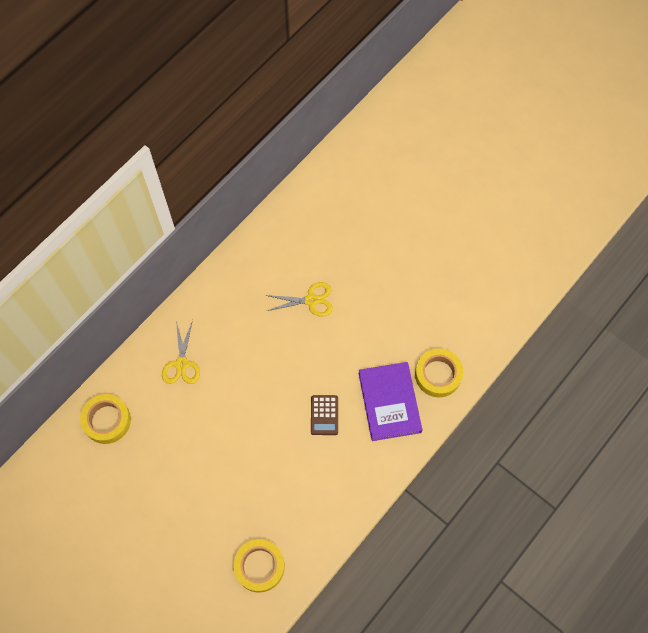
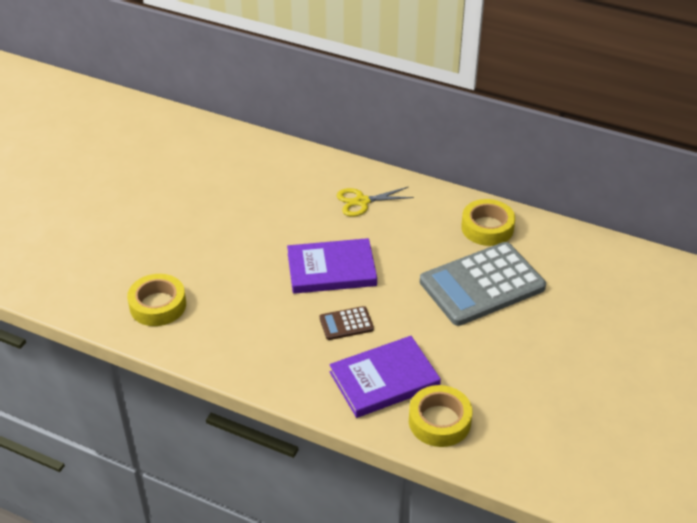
camera: 75 degrees right, 25 degrees down
(107, 420) = (283, 165): yellow tape -> yellow tape (487, 228)
(259, 411) = (331, 269): none -> purple book
(311, 300) = (482, 285): yellow scissors -> grey calculator

